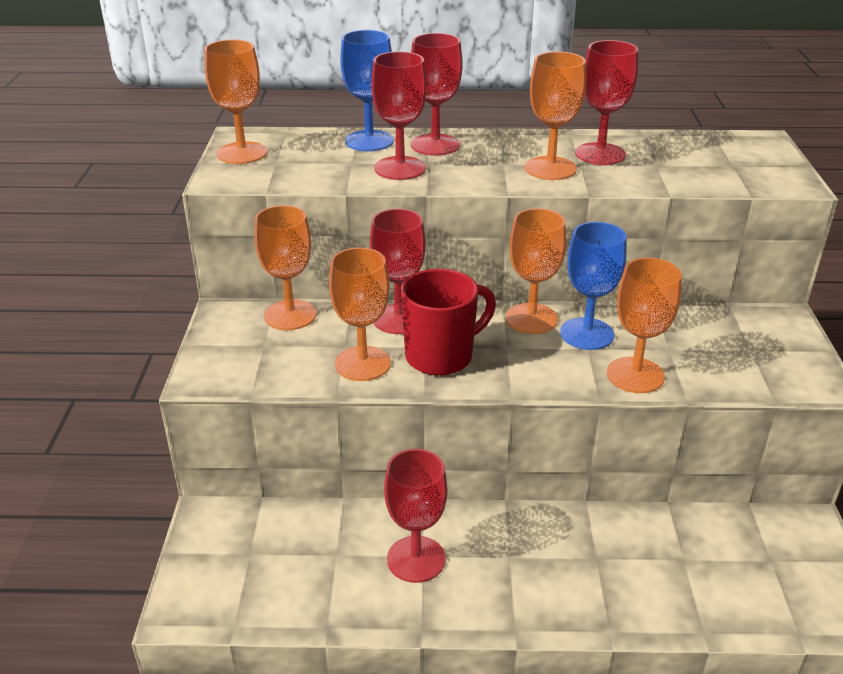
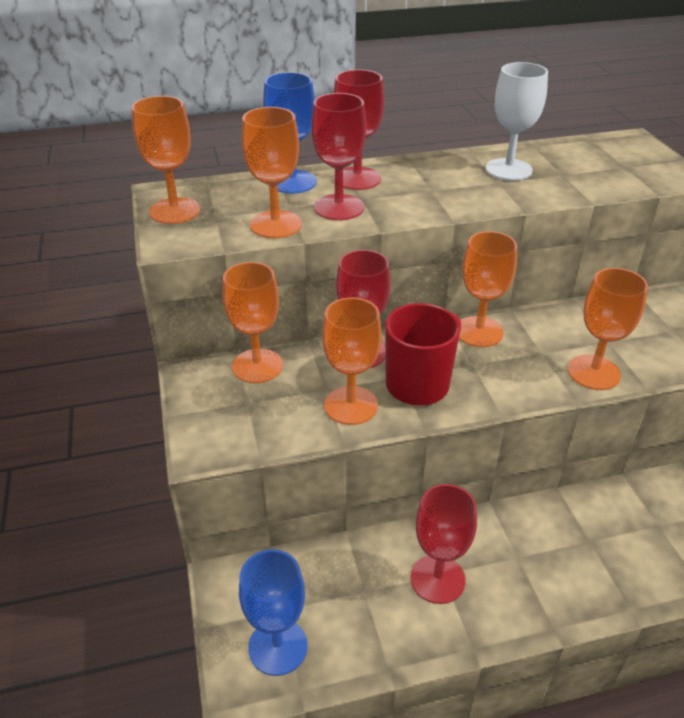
camera: 15 degrees left, 5 degrees up
(550, 168) = (474, 190): orange goblet -> orange goblet (275, 224)
(587, 334) = (533, 339): blue goblet -> blue goblet (278, 647)
(600, 154) = (508, 170): red goblet -> white goblet

